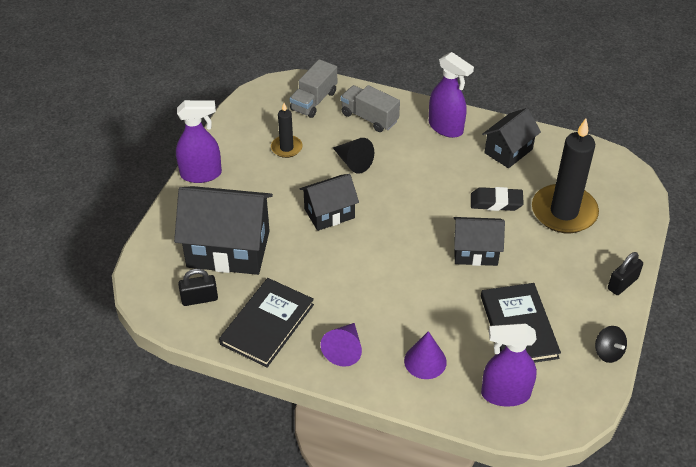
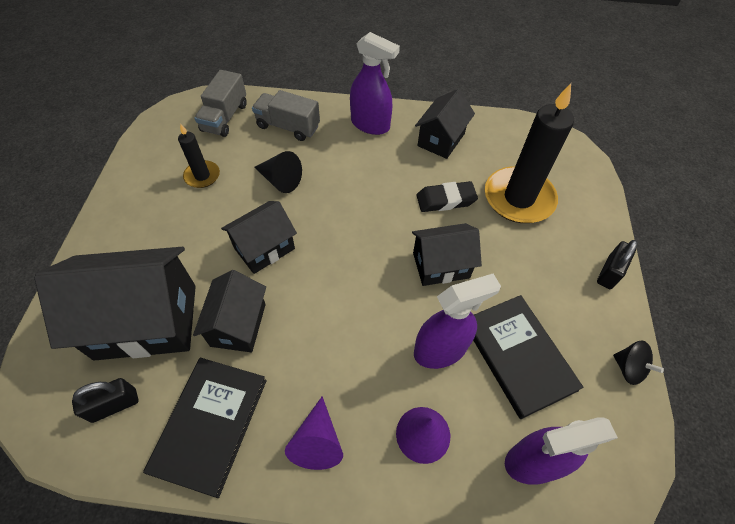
camera: 15 degrees left, 10 degrees up
(201, 174) = (104, 226): purple spray bottle -> purple spray bottle (440, 350)
(298, 264) = (238, 325): none -> black house

